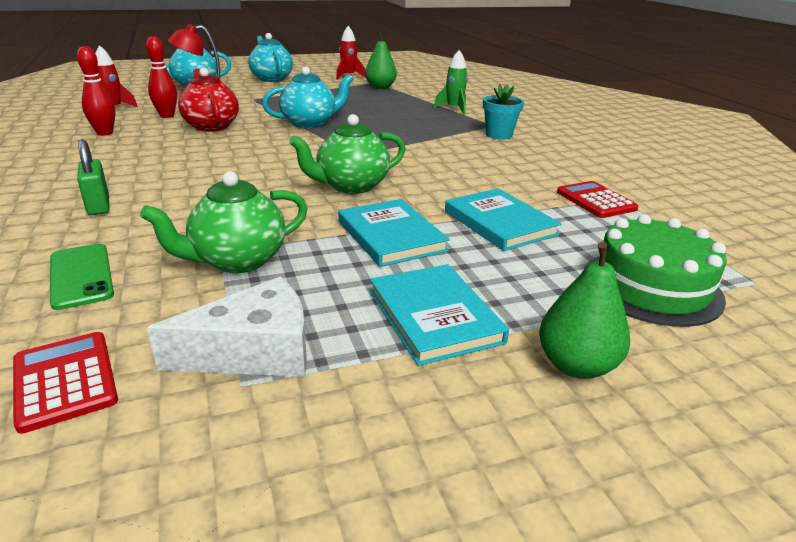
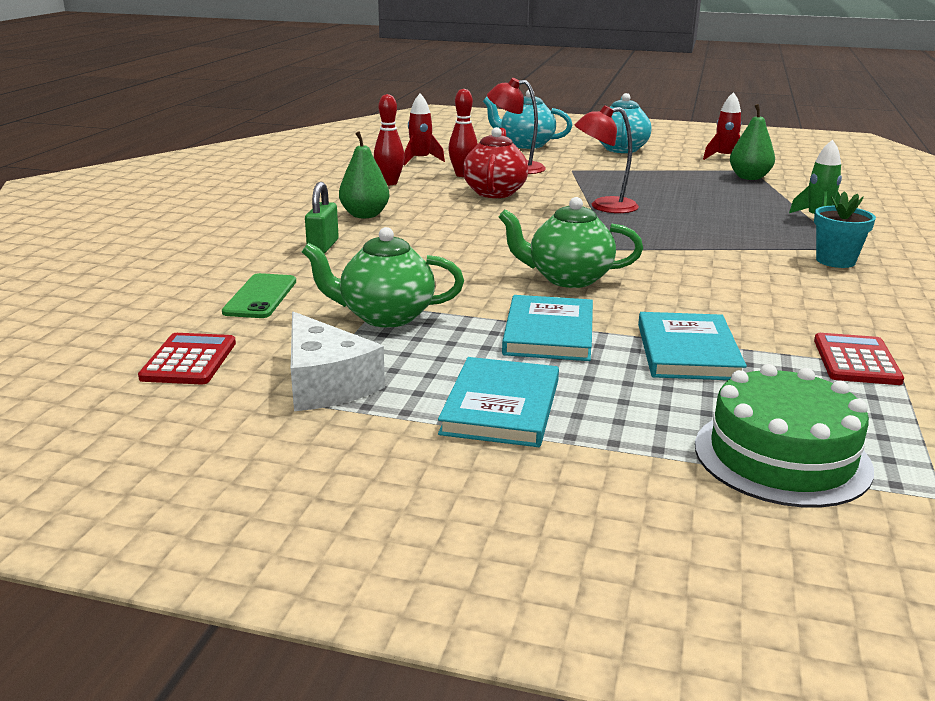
camera: 35 degrees right, 5 degrees down
(254, 351) = (325, 383): white cheese -> white cheese turned 45 degrees clockwise
(310, 123) = (604, 206): turquoise teapot -> red lamp
(576, 365) = (583, 485): green pear -> green pear (365, 215)

